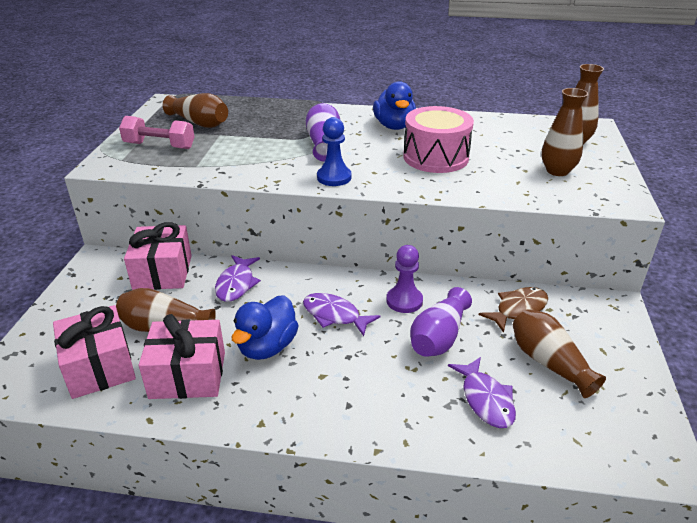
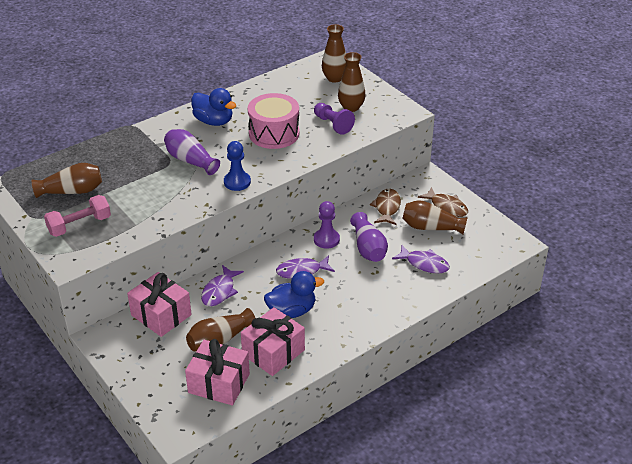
camera: 45 degrees left, 5 degrees up
(236, 284) = (219, 291): purple fish -> purple fish turned 60 degrees clockwise
(267, 347) = (292, 311): blue duck -> blue duck turned 90 degrees counterclockwise
(512, 176) = (333, 124): none -> purple pawn
(601, 352) = (446, 207): none -> brown fish

